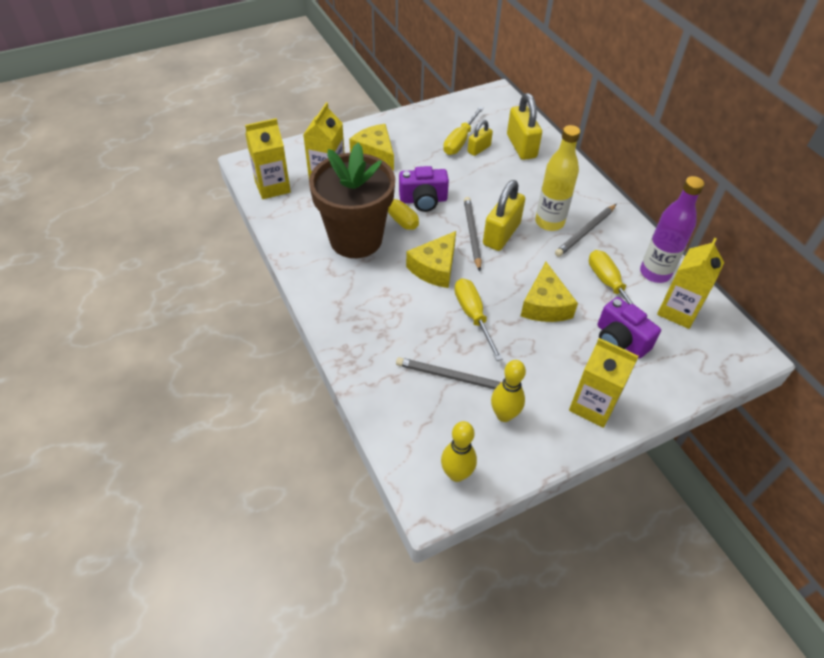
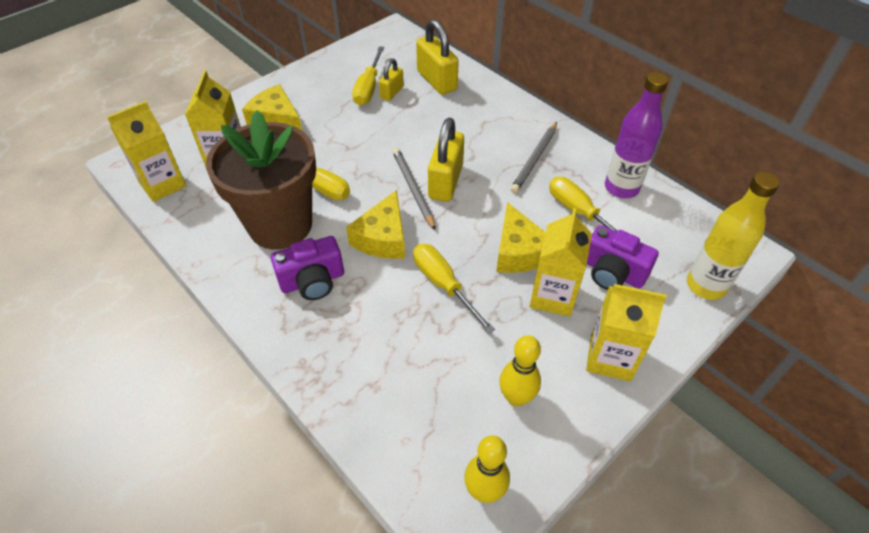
camera: 15 degrees left, 0 degrees up
(423, 200) = (346, 162): purple camera -> purple camera (312, 281)
(452, 377) = (442, 366): grey pencil -> none
(549, 222) = (493, 157): yellow bottle -> yellow bottle (705, 286)
(678, 311) = (660, 224): yellow carton -> yellow carton (553, 296)

